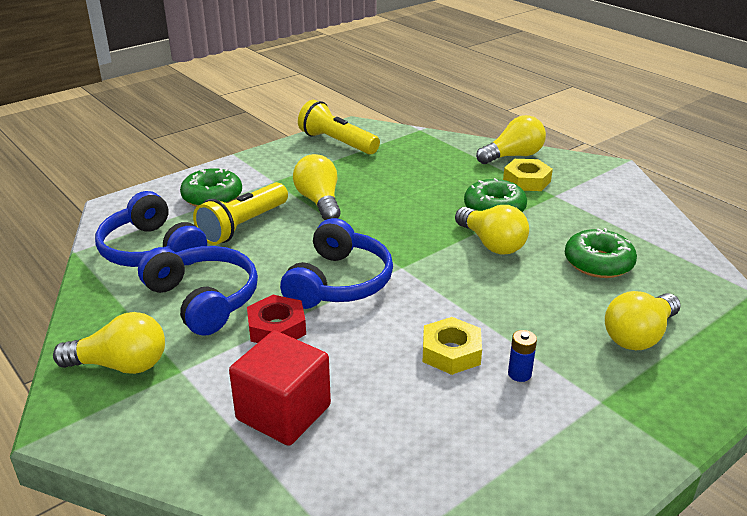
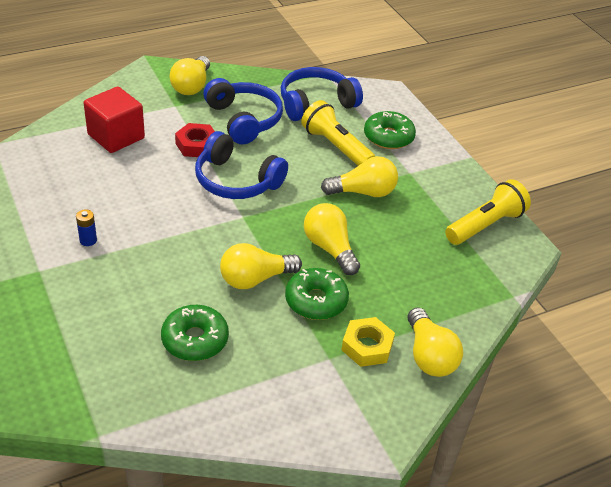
camera: 100 degrees right, 10 degrees up
(204, 299) = (244, 120): blue headphones -> blue headphones turned 90 degrees counterclockwise
(451, 352) = (128, 215): yellow nut -> none
(639, 336) = (88, 321): yellow light bulb -> yellow light bulb (330, 248)

